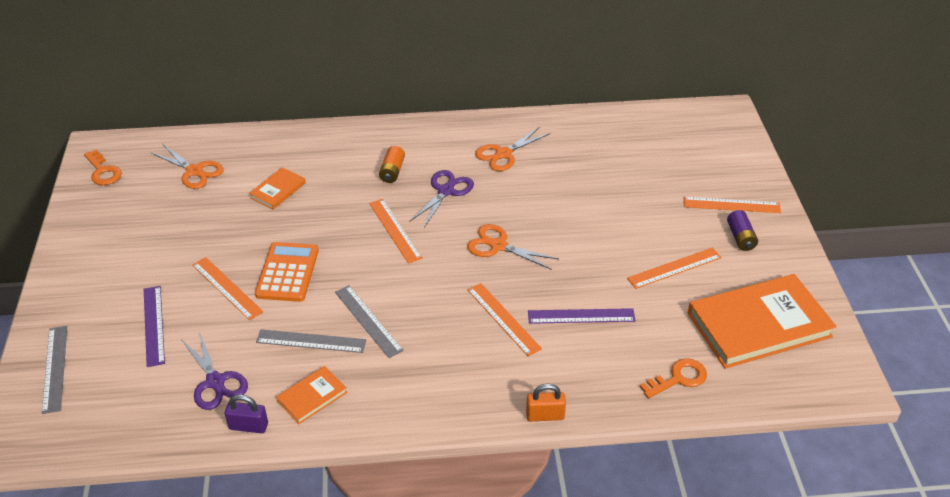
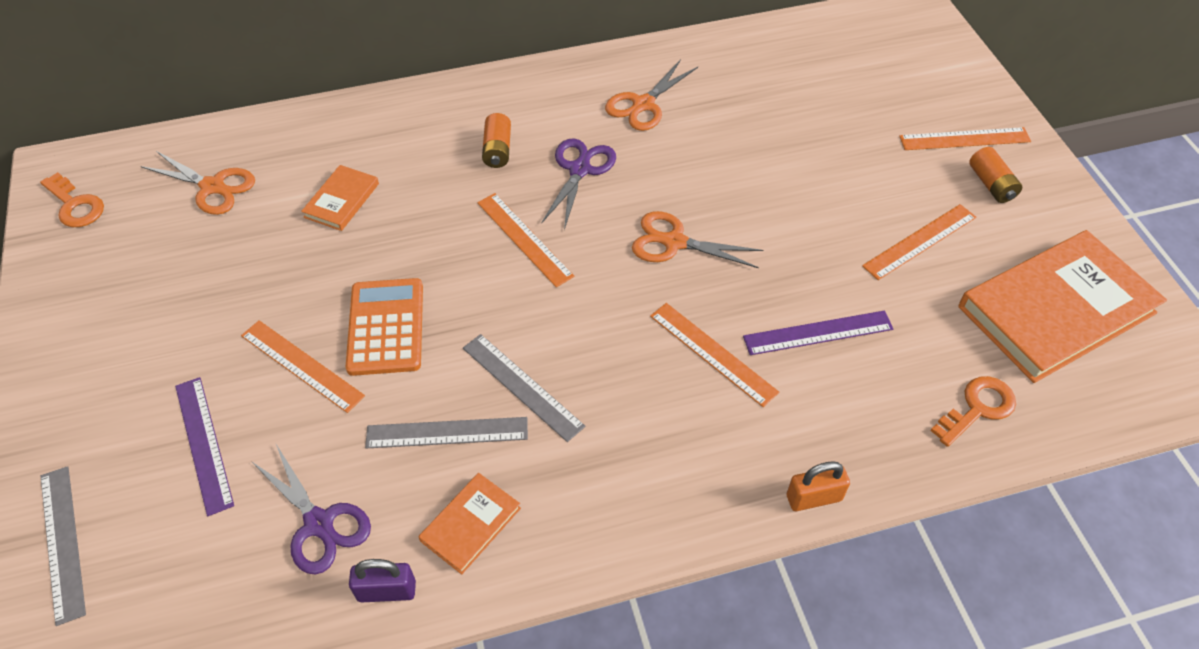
camera: 10 degrees left, 10 degrees up
(740, 237) = (991, 184): purple battery -> orange battery

